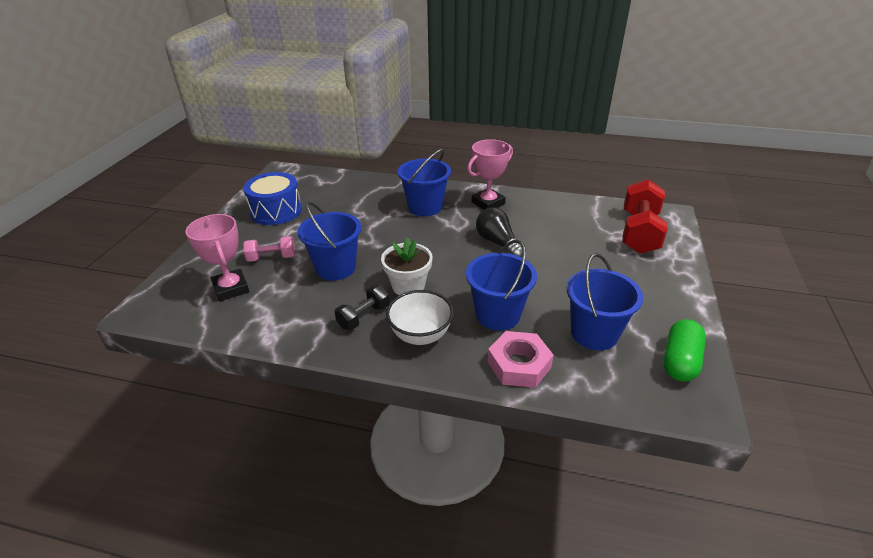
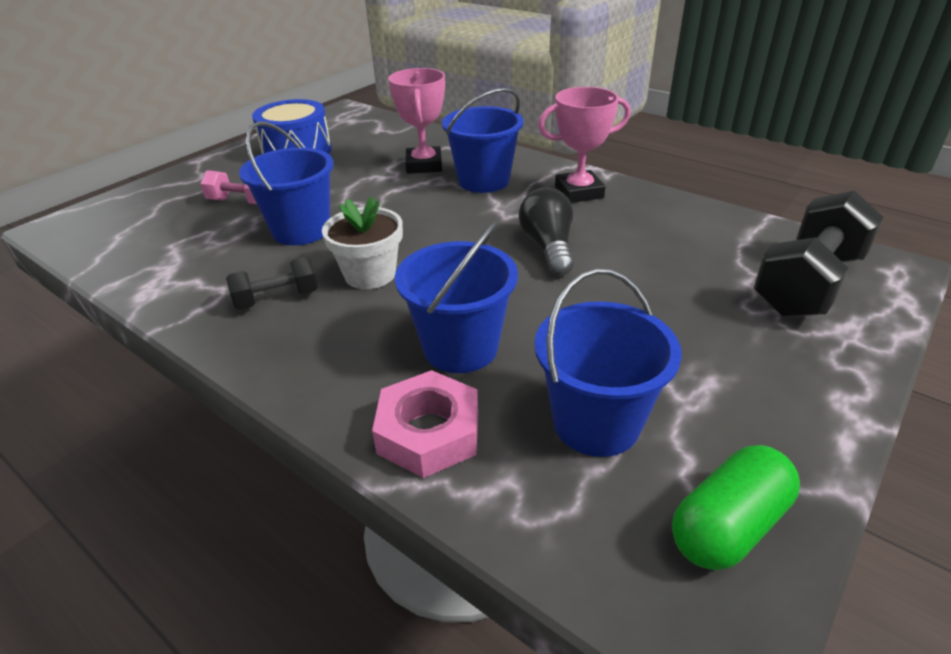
camera: 25 degrees right, 0 degrees up
(231, 288) = (164, 226): pink trophy -> pink trophy (424, 165)
(420, 335) = (326, 344): white bowl -> none
(639, 232) = (807, 284): red dumbbell -> black dumbbell

